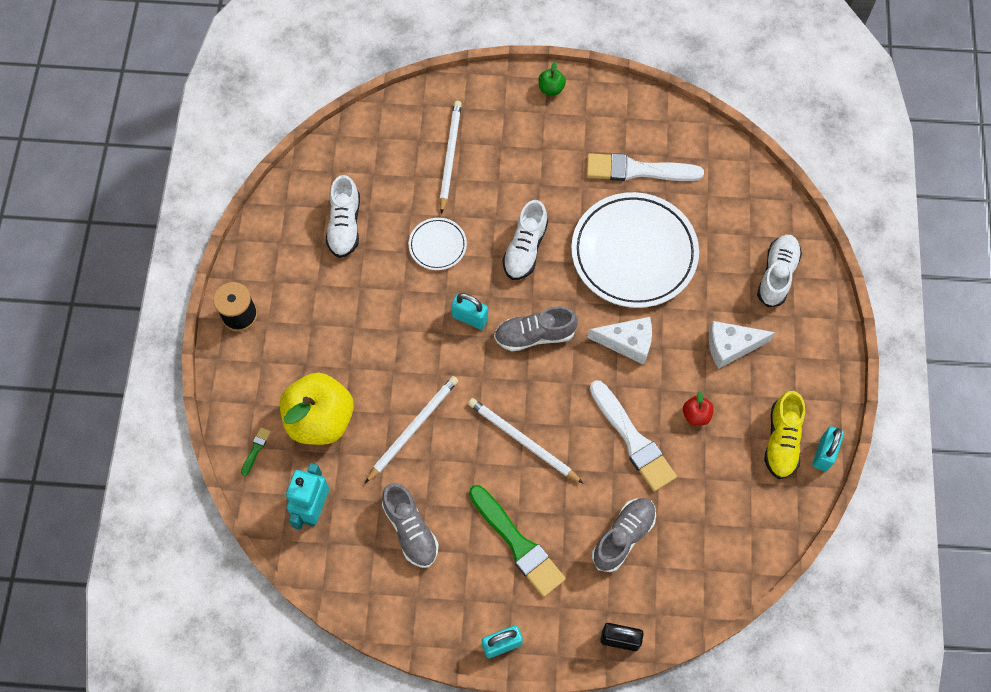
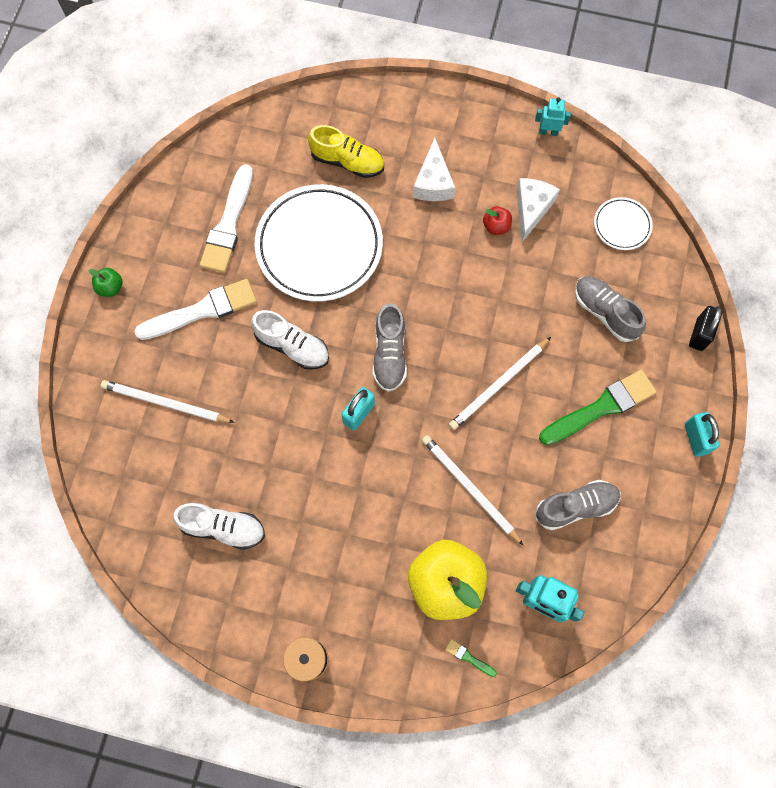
camera: 80 degrees left, 5 degrees up
(437, 245) = (269, 432): white plate -> white plate (622, 225)
(627, 342) = (413, 271): white cheese -> white cheese (531, 209)
(633, 439) = (512, 285): white brush -> white brush (202, 310)
(777, 275) = (368, 128): white shoe -> none
(781, 441) = (531, 162): yellow shoe -> yellow shoe (347, 162)
(823, 454) = (548, 132): turquoise padlock -> turquoise robot

